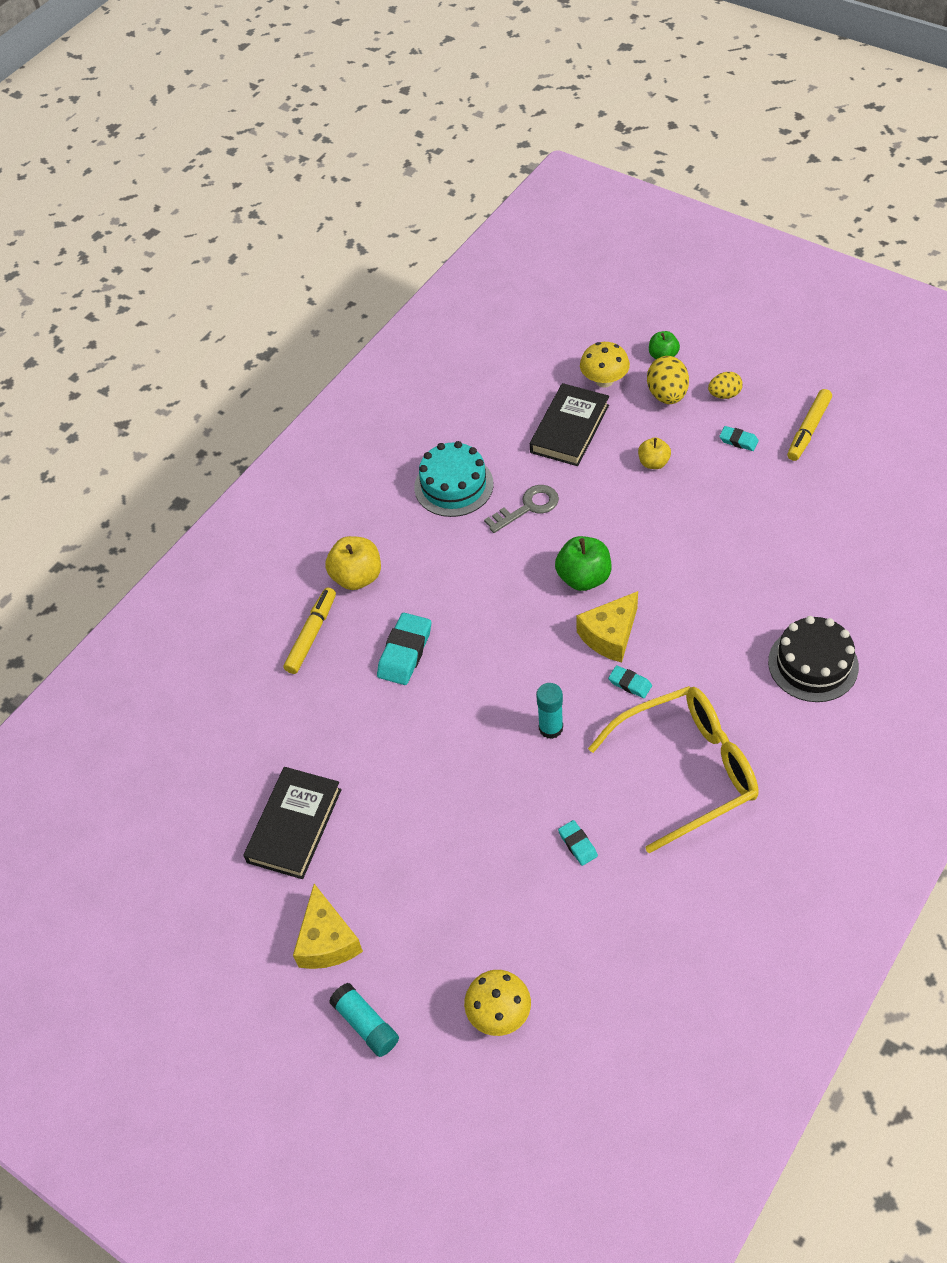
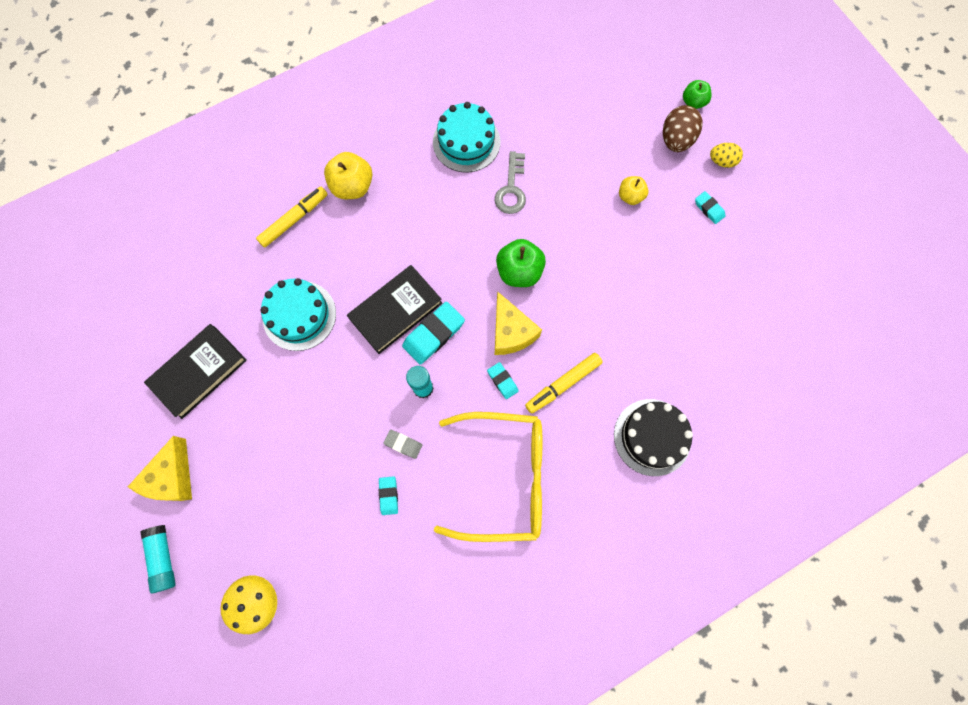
camera: 20 degrees right, 20 degrees up
(373, 721) = (299, 315): none -> turquoise cake
(405, 652) = (352, 269): turquoise eraser -> turquoise eraser (433, 334)
(528, 507) = (511, 189): grey key -> grey key turned 105 degrees clockwise
(562, 789) = (403, 444): none -> grey eraser
(569, 429) = (582, 134): black book -> black book (395, 311)
(604, 380) = (634, 103): yellow mushroom -> none
(610, 635) = (511, 332): yellow cheese -> yellow cheese turned 90 degrees counterclockwise
(667, 395) = (676, 140): yellow egg -> brown egg
(808, 430) = (771, 226): yellow marker -> yellow marker (563, 384)

